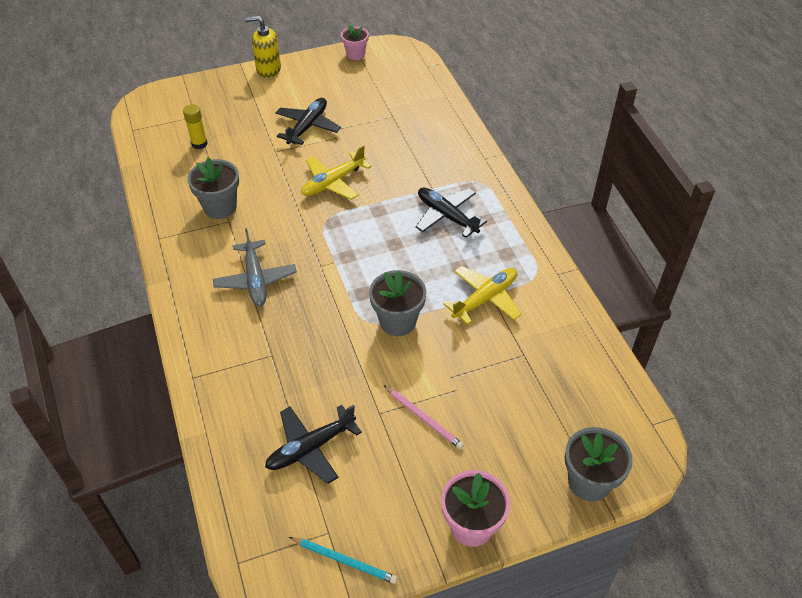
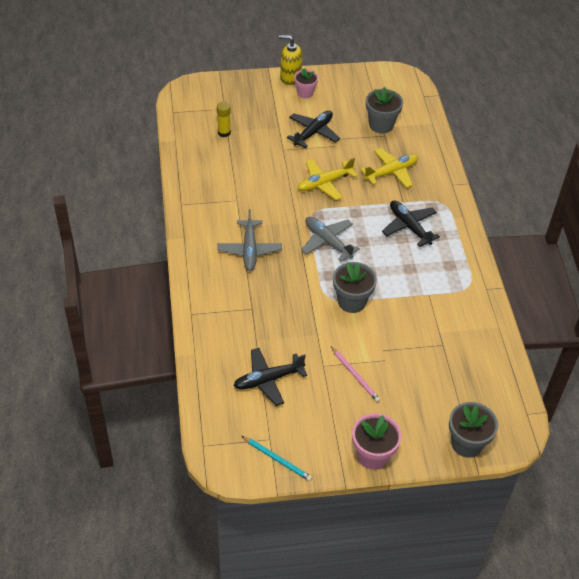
camera: 10 degrees right, 0 degrees up
(220, 207) = (232, 188): grey flower pot -> grey flower pot (381, 125)
(351, 252) = (327, 242): none -> grey plane
(355, 54) = (365, 75): pink flower pot -> pink flower pot (305, 93)
(485, 298) = (424, 297): yellow plane -> yellow plane (391, 172)

